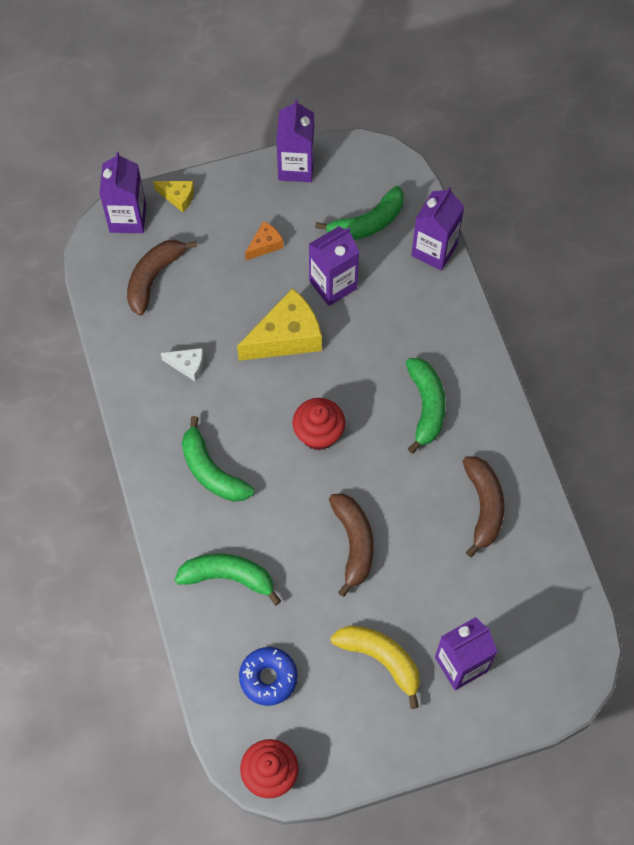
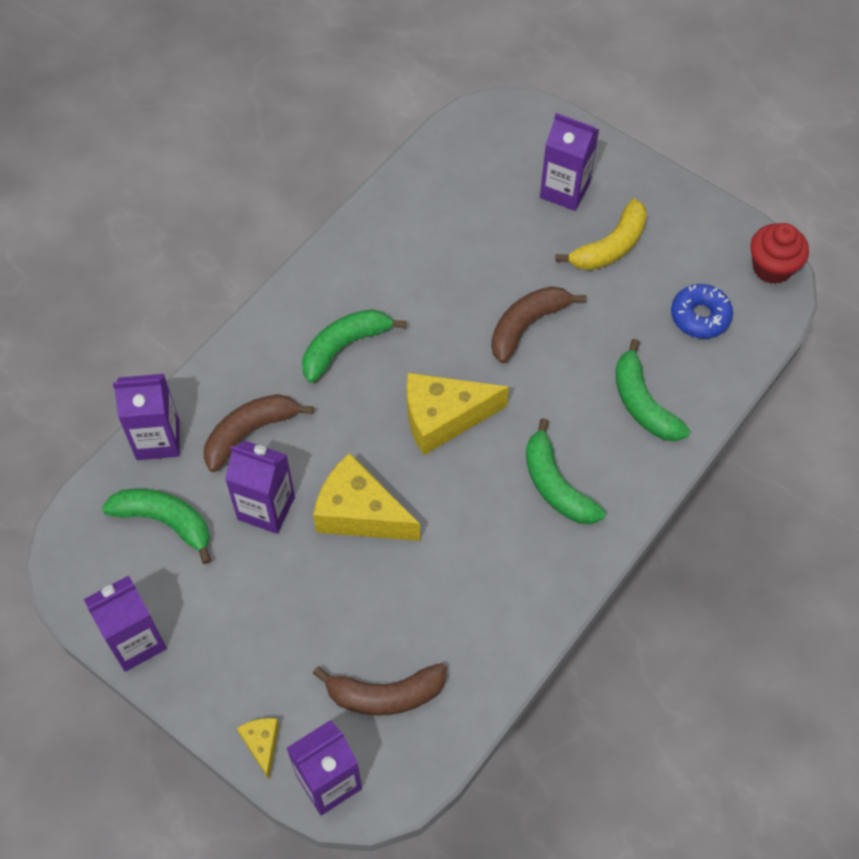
camera: 125 degrees left, 5 degrees down
(188, 366) = (463, 585): white cheese -> none
(211, 471) = (556, 485): green banana -> green banana turned 135 degrees clockwise
(265, 245) = (262, 606): orange cheese -> none
(318, 434) = (443, 418): red cupcake -> yellow cheese
(381, 659) = (610, 246): yellow banana -> yellow banana turned 135 degrees counterclockwise
(483, 506) = (410, 249): brown banana -> brown banana (249, 433)

